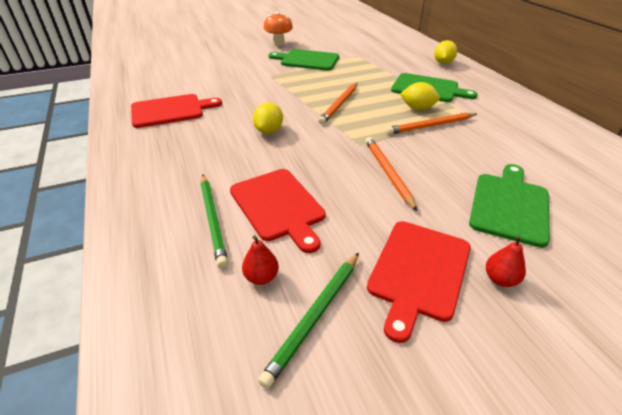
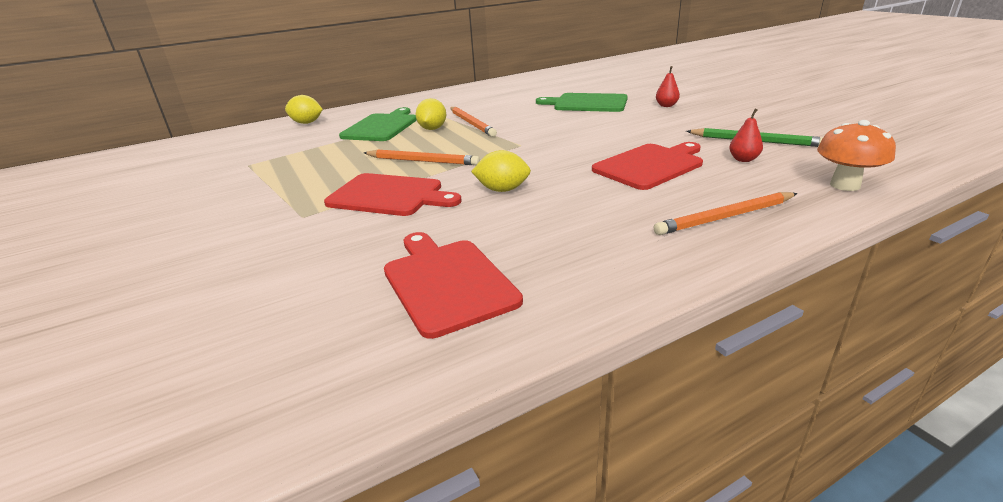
camera: 95 degrees left, 10 degrees down
(212, 220) = (698, 189): green pencil -> none
(279, 43) = (124, 232): orange mushroom -> orange mushroom (845, 185)
(307, 60) = (245, 196): green cutting board -> none
(388, 173) = (566, 133): orange pencil -> orange pencil (725, 217)
(418, 271) = (681, 121): red cutting board -> red cutting board (389, 195)

